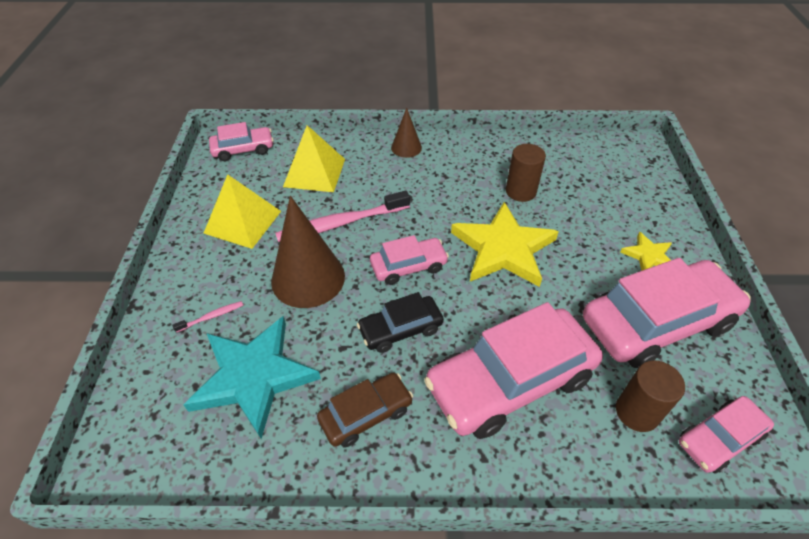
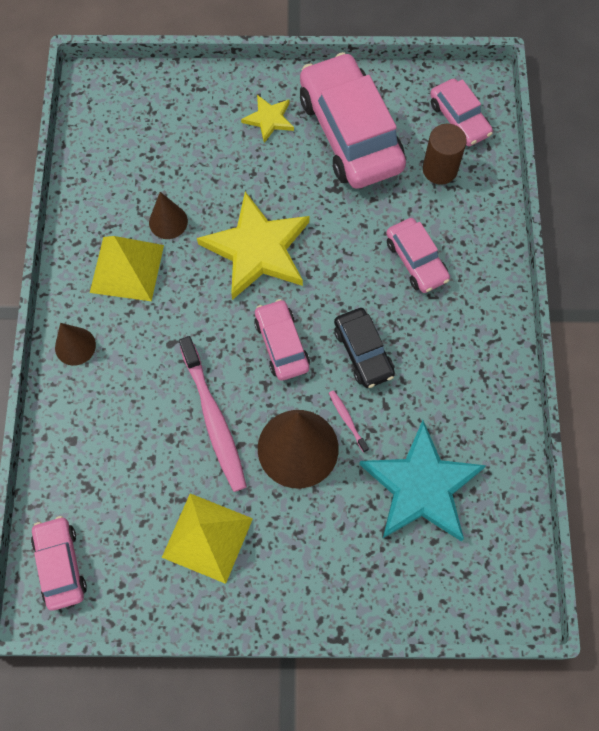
camera: 90 degrees left, 20 degrees up
(211, 317) = (351, 544): pink toothbrush -> pink toothbrush (347, 420)
(314, 172) = (118, 459): yellow pyramid -> yellow pyramid (127, 268)
(366, 414) = (454, 380): brown car -> none
(510, 381) = (416, 260): pink car -> pink car, size x0.52
(520, 191) = (168, 221): brown cylinder -> brown cone

